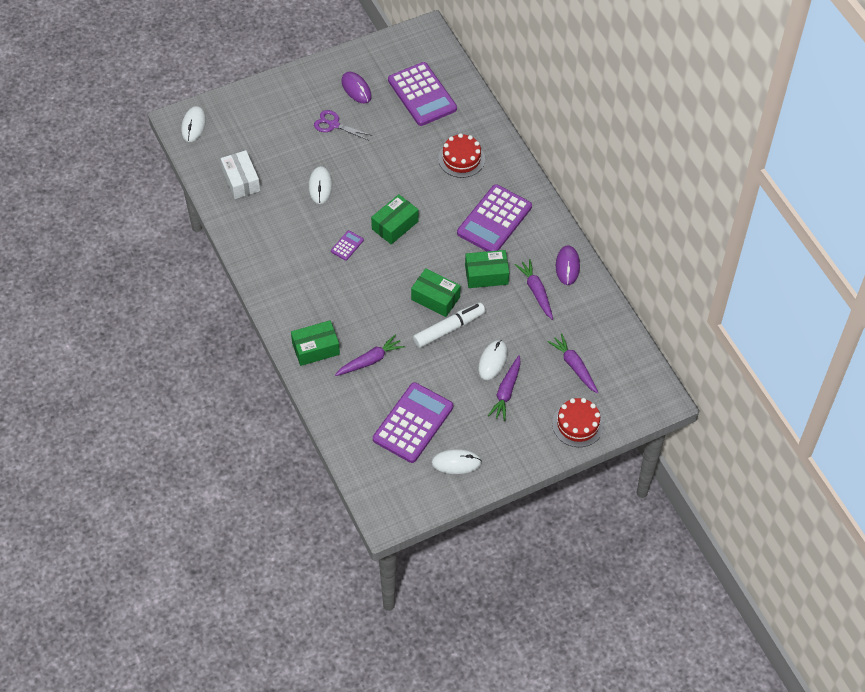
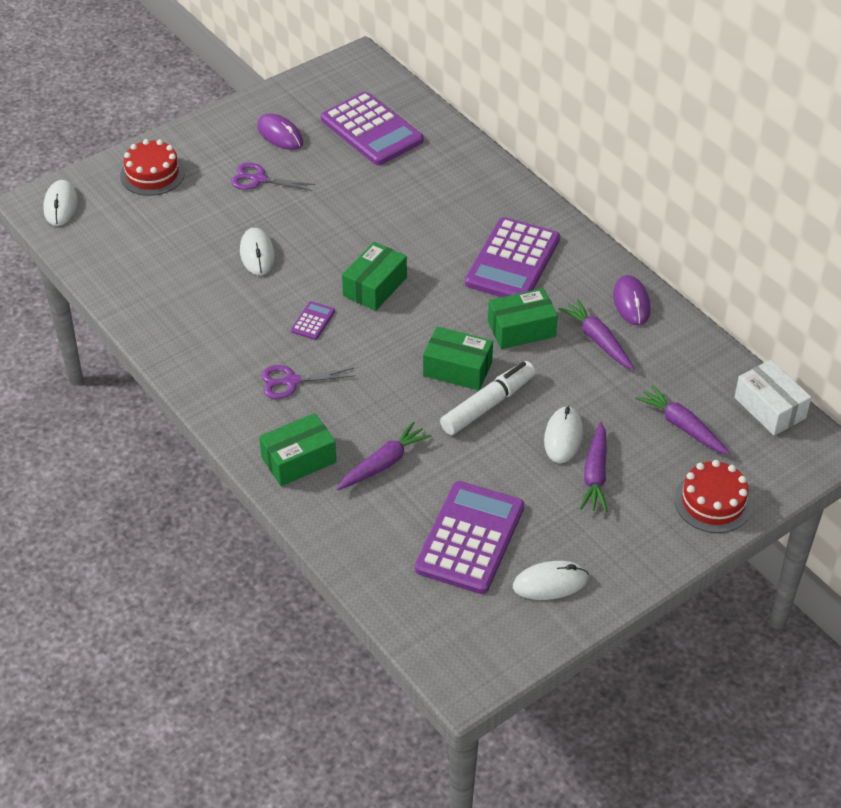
camera: 10 degrees left, 10 degrees down
(241, 181) = (142, 262): white box -> white box (769, 408)
(323, 290) = (291, 381): none -> purple scissors
(461, 159) = (446, 196): red cake -> red cake (152, 174)

